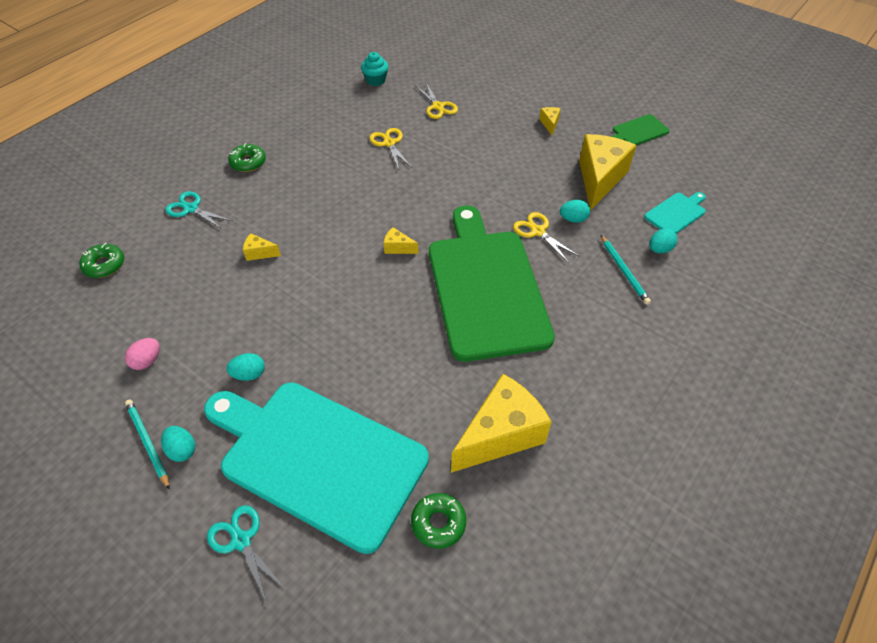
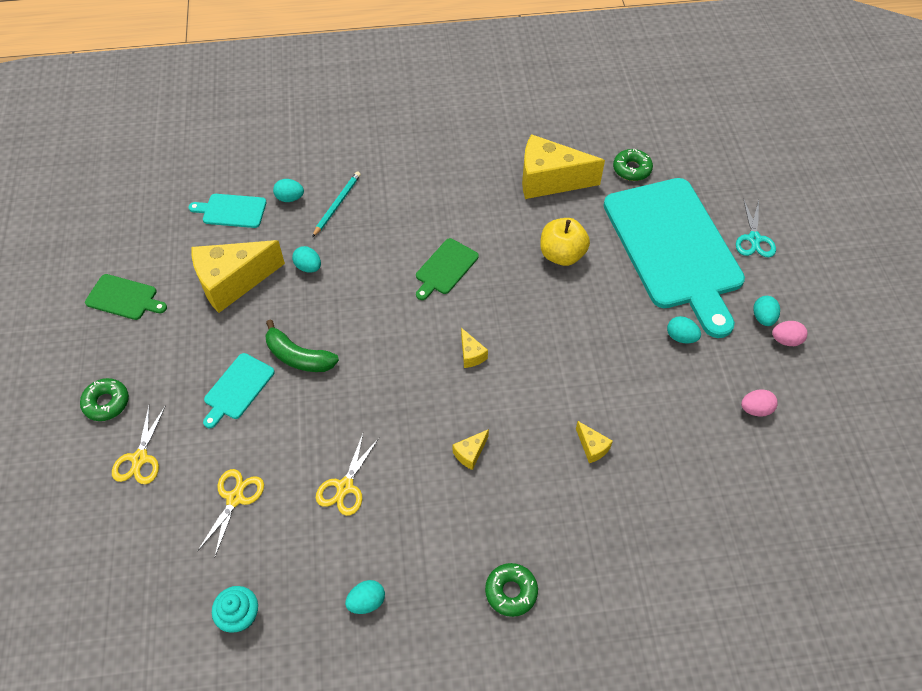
camera: 135 degrees left, 5 degrees up
(104, 265) = (749, 555): green donut -> green donut (106, 403)
(148, 443) = (785, 340): turquoise pencil -> pink egg
(191, 209) = (620, 566): turquoise scissors -> none
(321, 116) = (366, 601): none -> turquoise egg
(412, 369) = (562, 255): none -> yellow apple
(486, 287) = (445, 268): green cutting board -> green cutting board, size x0.41
(500, 174) = (298, 357): none -> green banana
(508, 140) = (237, 388): none -> turquoise cutting board
(538, 231) = (348, 279): yellow scissors -> yellow scissors (140, 458)
(549, 124) = (175, 374): yellow cheese -> yellow cheese (470, 453)

